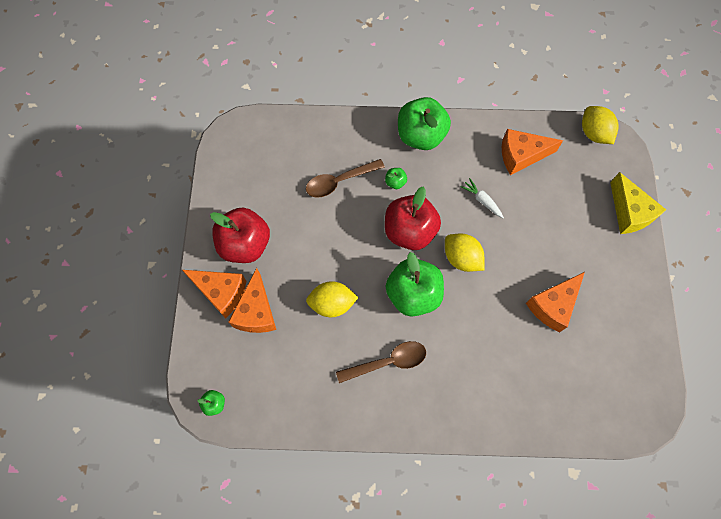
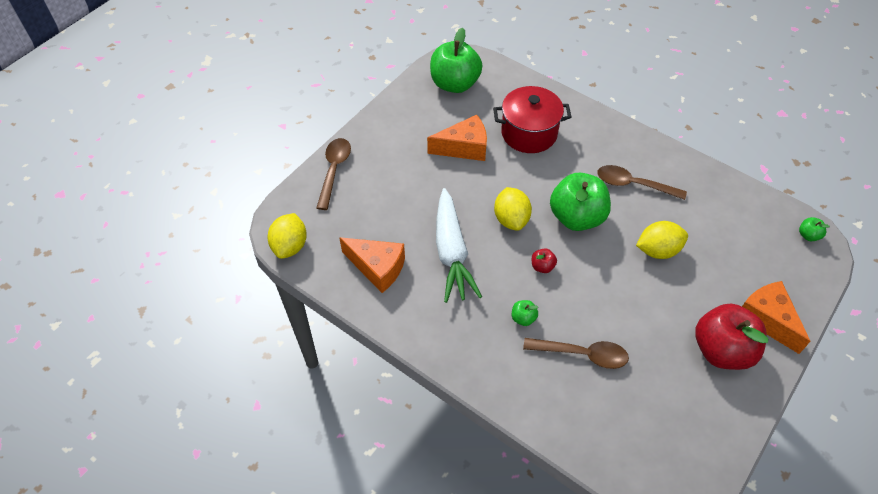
camera: 145 degrees left, 15 degrees down
(256, 312) = (737, 283): orange cheese -> none
(332, 304) = (658, 250): yellow lemon -> yellow lemon turned 45 degrees counterclockwise
(409, 231) = (542, 266): red apple -> red apple, size x0.41
(421, 136) = (460, 348): green apple -> green apple (455, 84)
(482, 200) = (451, 252): white carrot -> white carrot, size x2.26
(513, 361) = (529, 133): none -> red pot
(629, 212) = (334, 170): yellow cheese -> brown spoon

